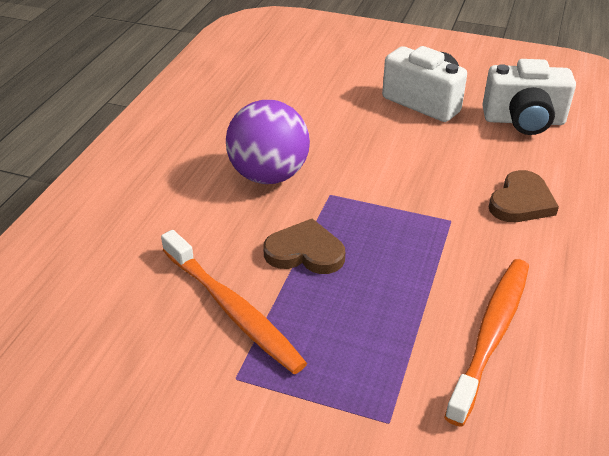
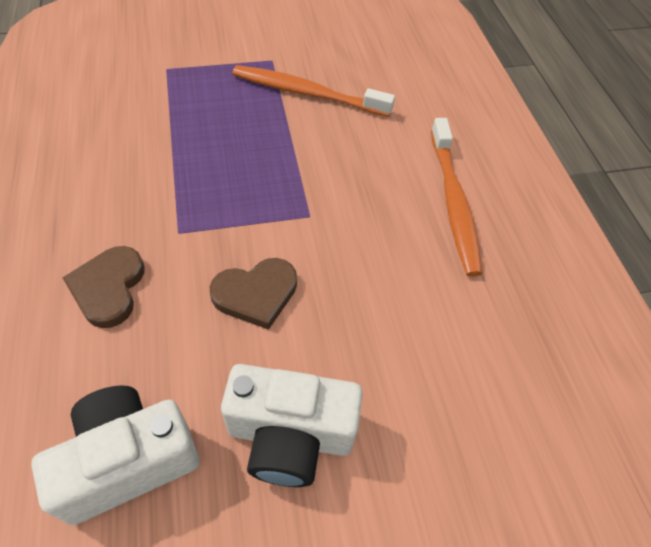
camera: 145 degrees right, 15 degrees up
(269, 175) = (382, 214): purple ball -> none
(305, 252) = (289, 151): brown heart -> brown heart (256, 294)
(491, 335) = (113, 138): orange toothbrush -> orange toothbrush (453, 202)

